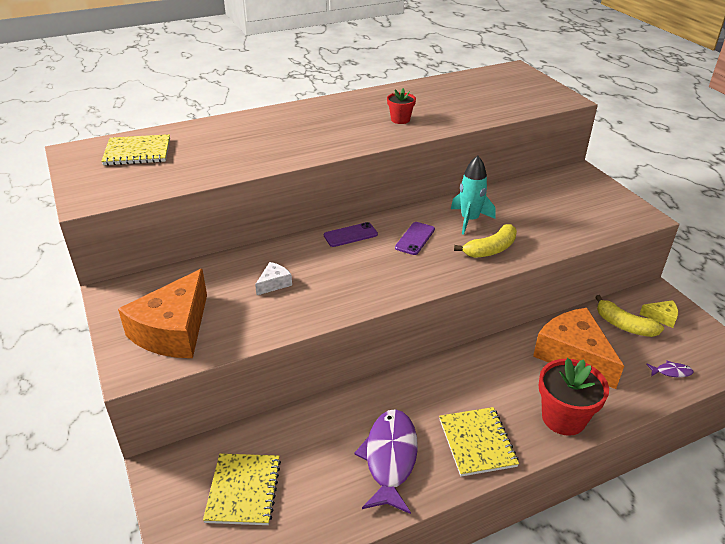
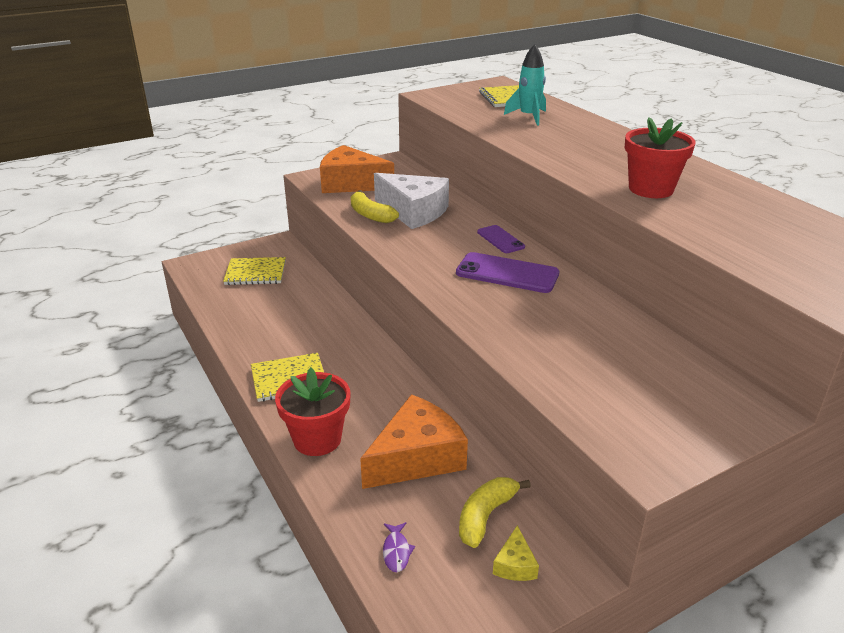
camera: 85 degrees right, 5 degrees down
(274, 283) = (413, 212): white cheese -> white cheese, size x2.32
(390, 458) = (276, 332): purple fish -> none
(400, 119) = (651, 189): red flower pot -> red flower pot, size x1.82
(415, 238) = (507, 273): purple phone -> purple phone, size x1.67
(469, 220) = (560, 307): turquoise rocket -> turquoise rocket (528, 117)
(490, 249) = (502, 320): yellow banana -> yellow banana (370, 215)

